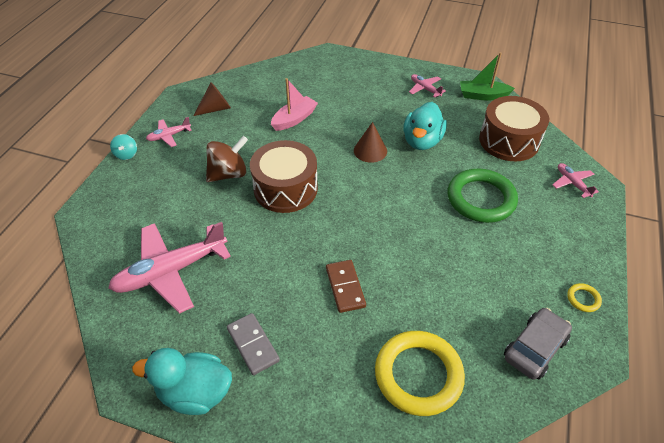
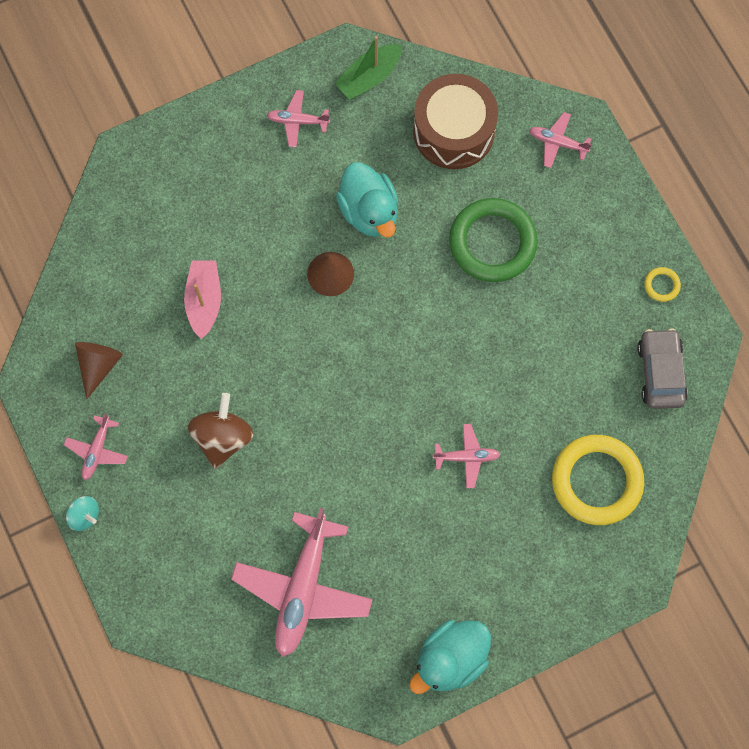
camera: 45 degrees left, 25 degrees up
(253, 345) = (449, 581): grey domino -> none
(285, 188) = (300, 402): brown drum -> none
(345, 287) = (467, 457): brown domino -> pink plane

